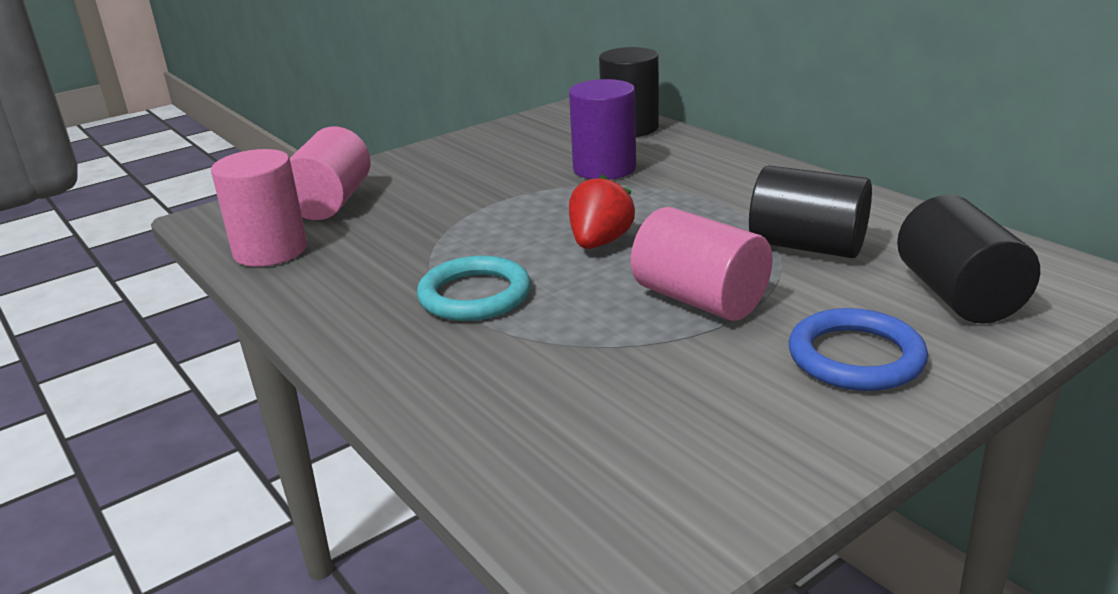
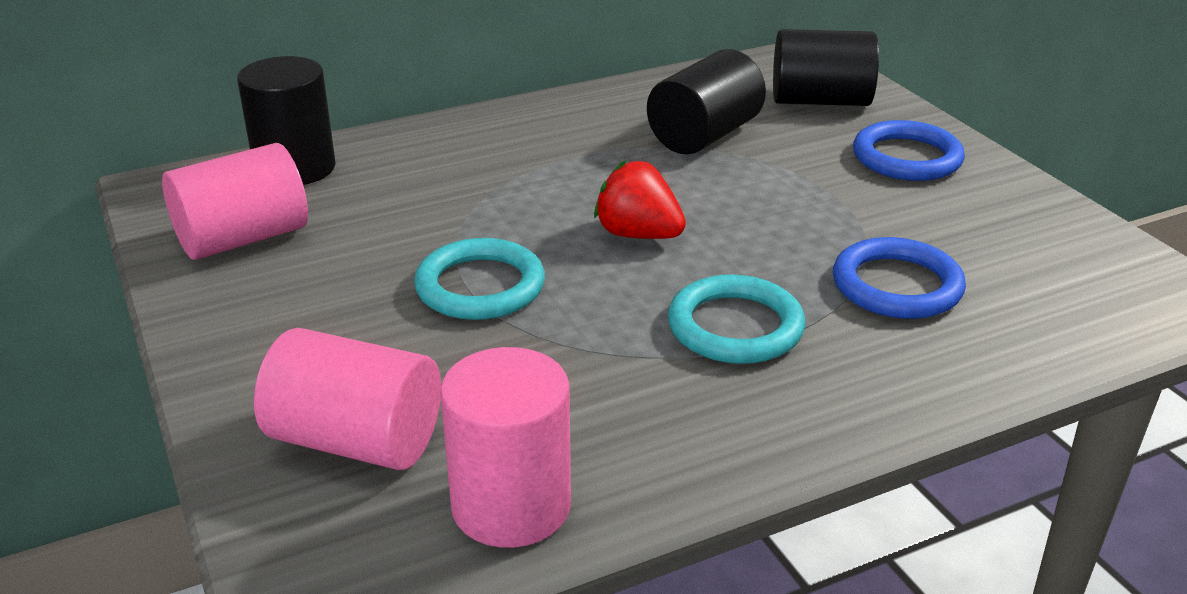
camera: 80 degrees left, 5 degrees up
(501, 204) = (480, 286): none -> turquoise ring
(566, 364) = (897, 286): none -> blue ring
(604, 168) = (421, 203): purple cylinder -> none
(699, 300) = (791, 202): pink cylinder -> pink cylinder (243, 238)

